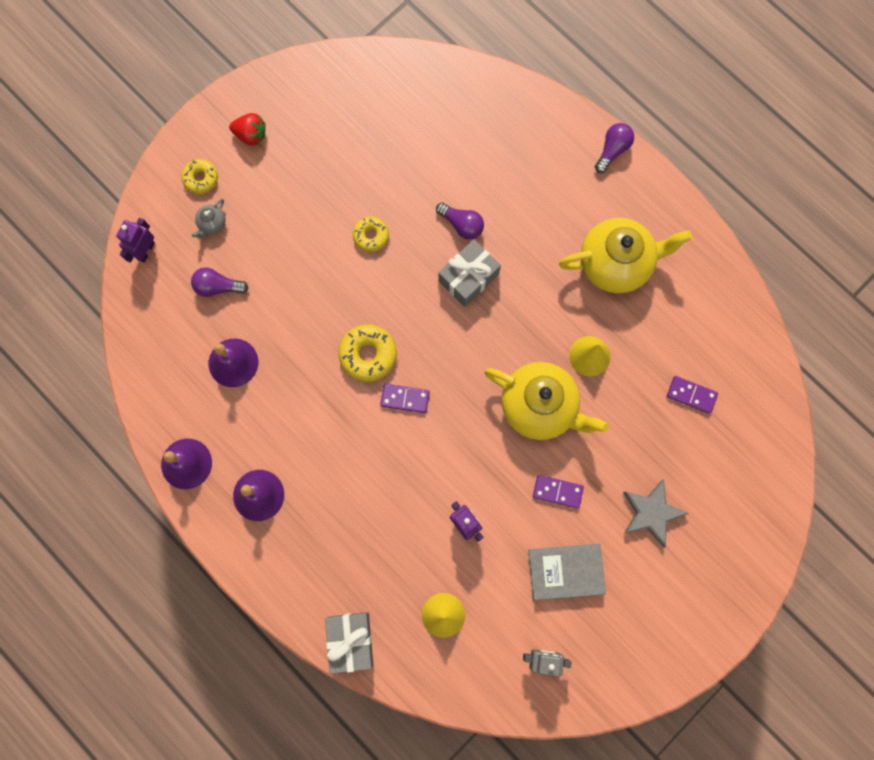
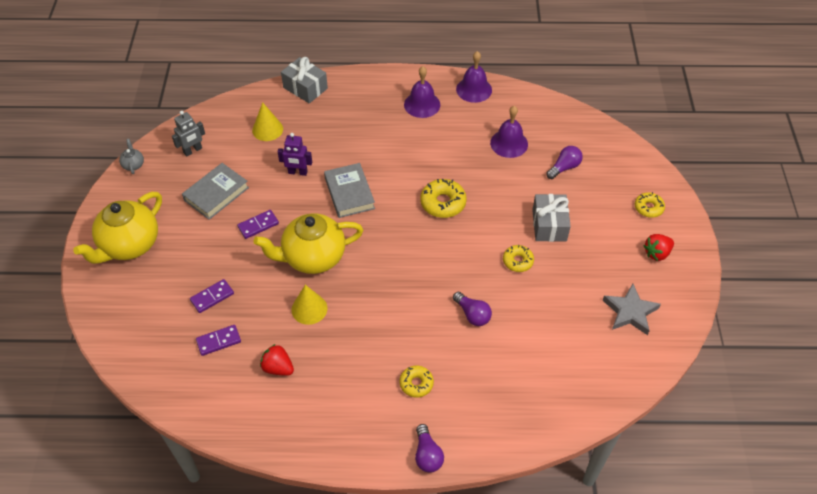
camera: 135 degrees right, 25 degrees down
(145, 251) = (623, 152): purple robot -> none
(212, 224) = (610, 192): grey teapot -> grey teapot (133, 165)
(405, 399) = (397, 199): purple domino -> purple domino (212, 297)
(440, 449) = (349, 193): none -> grey book
(462, 225) = (472, 314): purple light bulb -> purple light bulb turned 120 degrees counterclockwise
(468, 277) = (433, 288): grey gift -> grey gift (549, 225)
(566, 209) = (416, 384): none -> yellow donut
(616, 263) = (347, 378): yellow teapot -> yellow teapot (129, 245)
(651, 513) = (188, 258): grey star -> grey star (630, 312)
(662, 324) = (278, 368): none -> red strawberry

